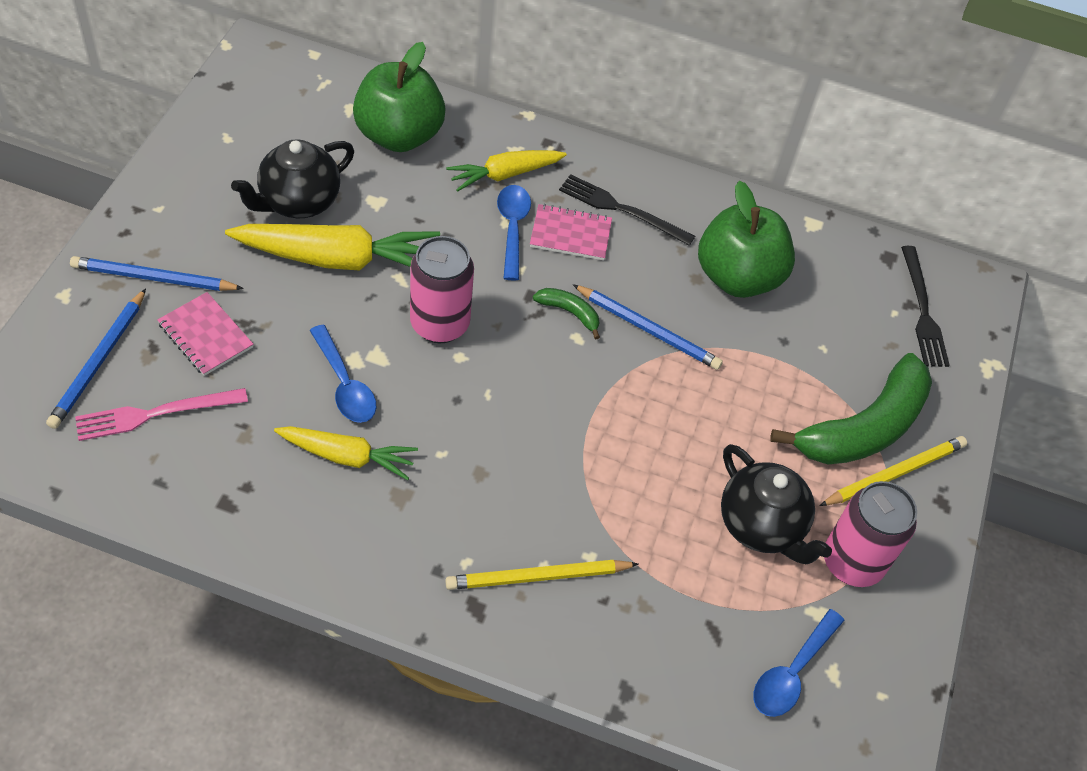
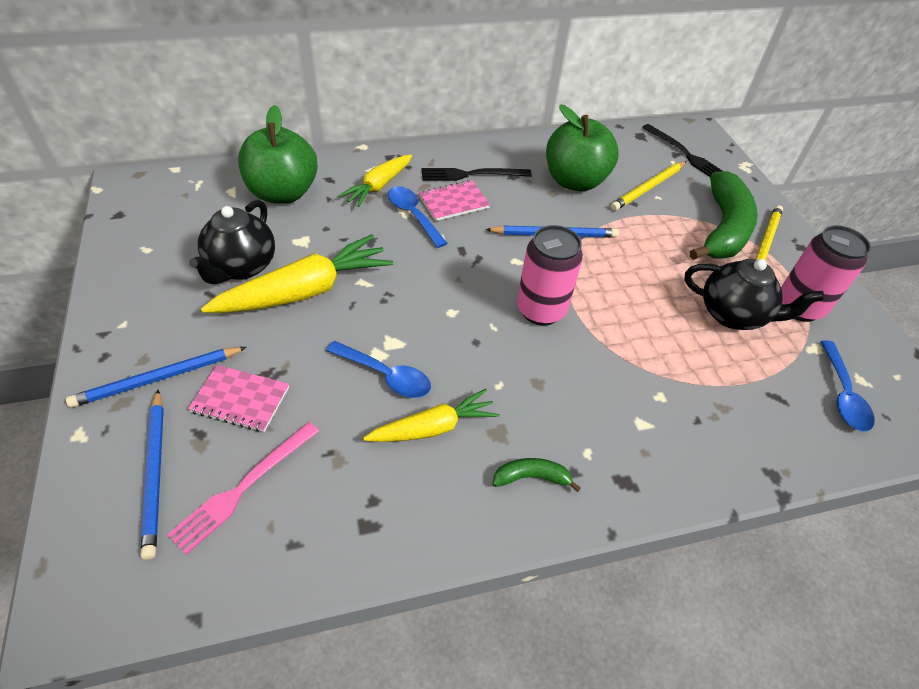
camera: 30 degrees left, 5 degrees down
(440, 324) = (418, 298): pink can -> pink can (541, 310)
(537, 577) = (643, 432): yellow pencil -> yellow pencil (648, 188)
(569, 313) = (497, 248): green banana -> green banana (531, 477)

